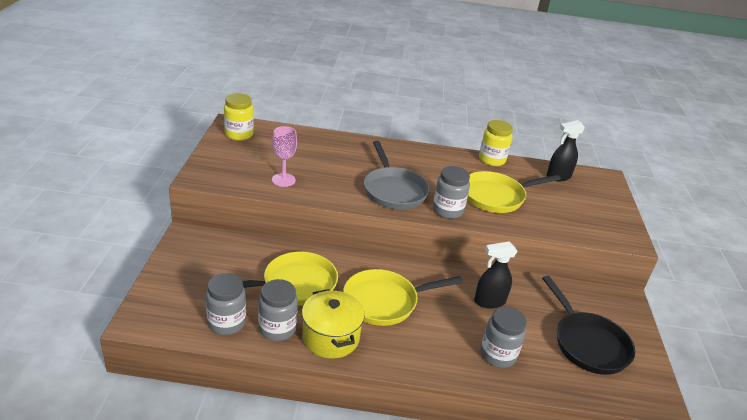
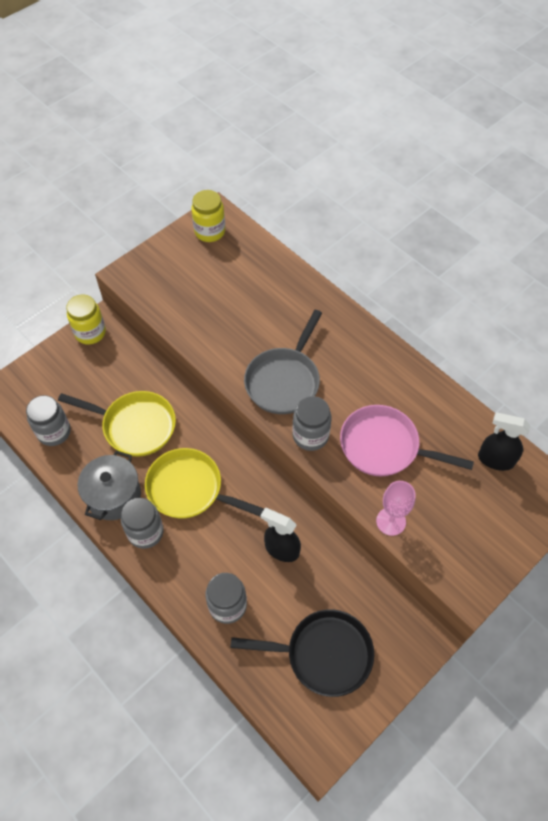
camera: 45 degrees right, 25 degrees up
(277, 329) = (83, 461): grey jar -> grey jar (145, 532)
(283, 180) = (194, 313): pink goblet -> pink goblet (391, 521)
(331, 337) = (114, 495): yellow pot -> grey pot
(492, 160) = (441, 394): yellow jar -> yellow jar (90, 333)
(496, 196) = (384, 446): yellow pan -> pink pan
(587, 343) = (323, 654): black pan -> black pan turned 105 degrees counterclockwise

